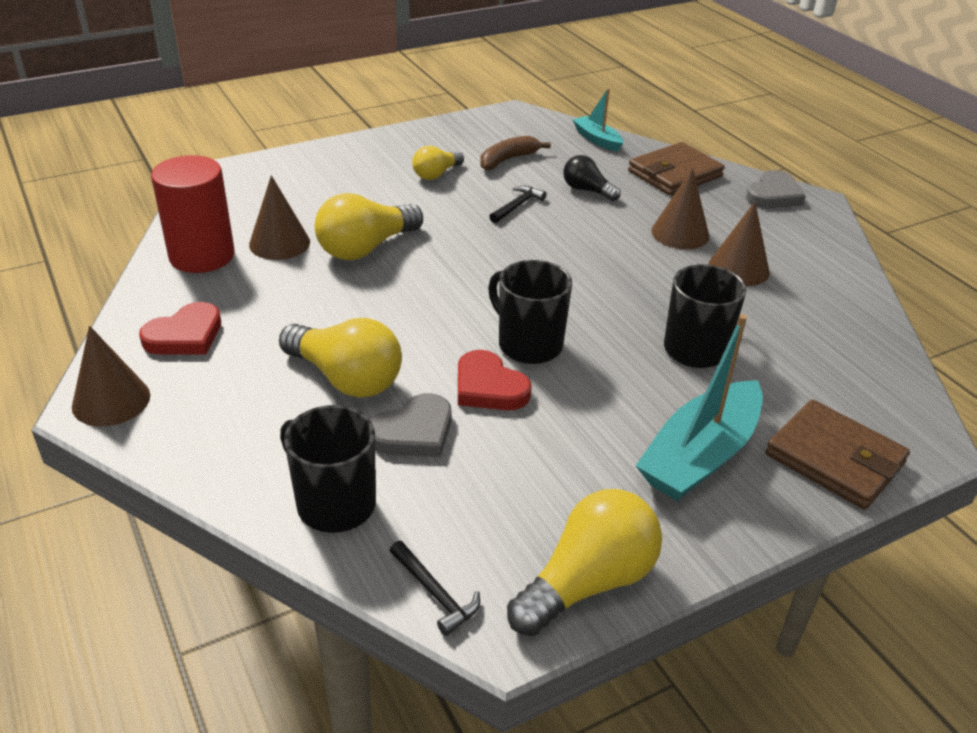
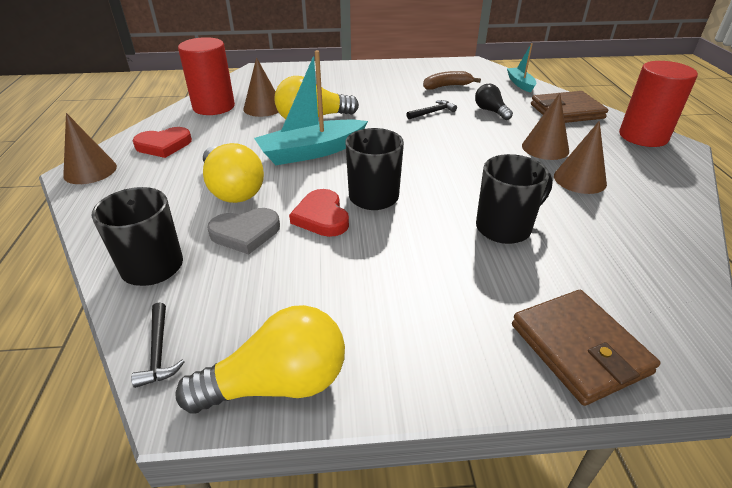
camera: 25 degrees right, 0 degrees up
(436, 174) = (392, 87): yellow light bulb -> none
(700, 456) = (450, 309): turquoise boat -> turquoise boat (311, 152)
(773, 195) = (643, 136): grey heart -> red cylinder

